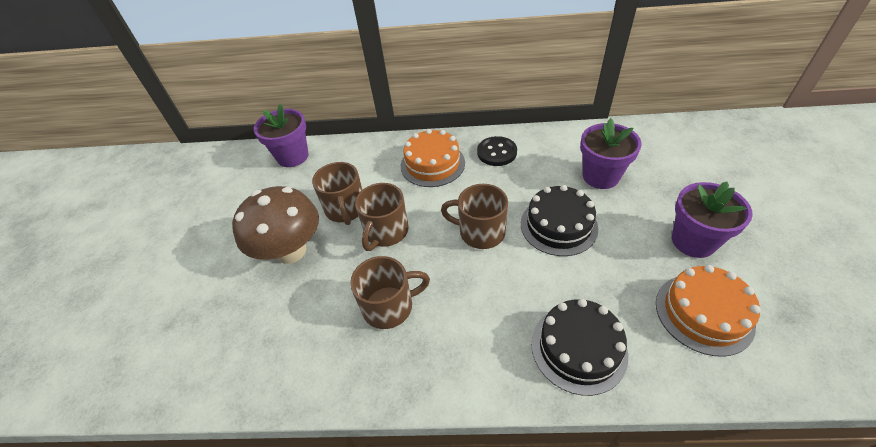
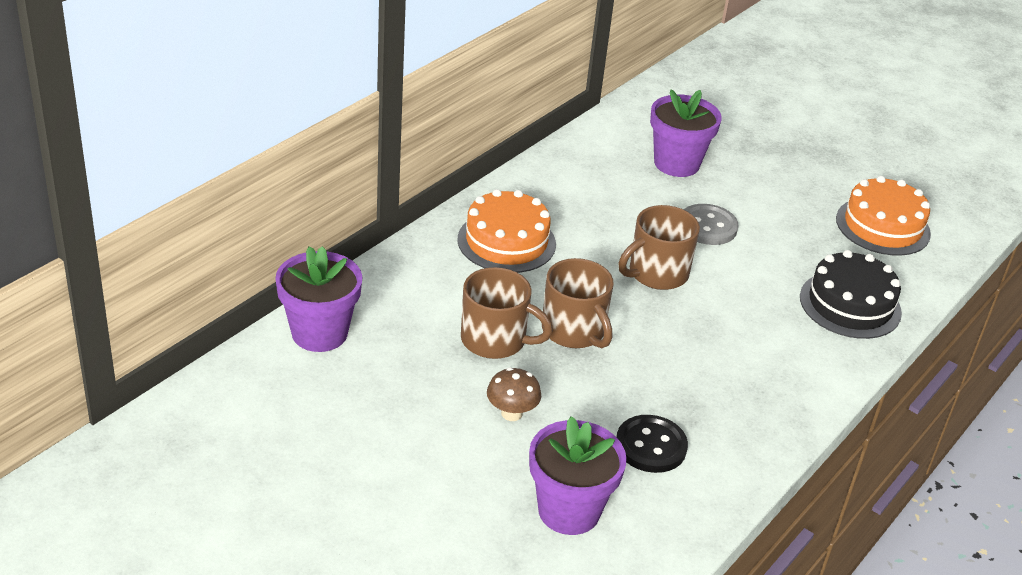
camera: 60 degrees left, 10 degrees down
(291, 251) = (511, 413): brown mushroom -> brown mushroom, size x0.45
(389, 306) = (684, 382): brown mug -> none
(496, 152) = (552, 193): black button -> black button (651, 446)
(558, 225) = (707, 227): black cake -> grey button
(693, 241) = (811, 178): purple flower pot -> purple flower pot (569, 510)

